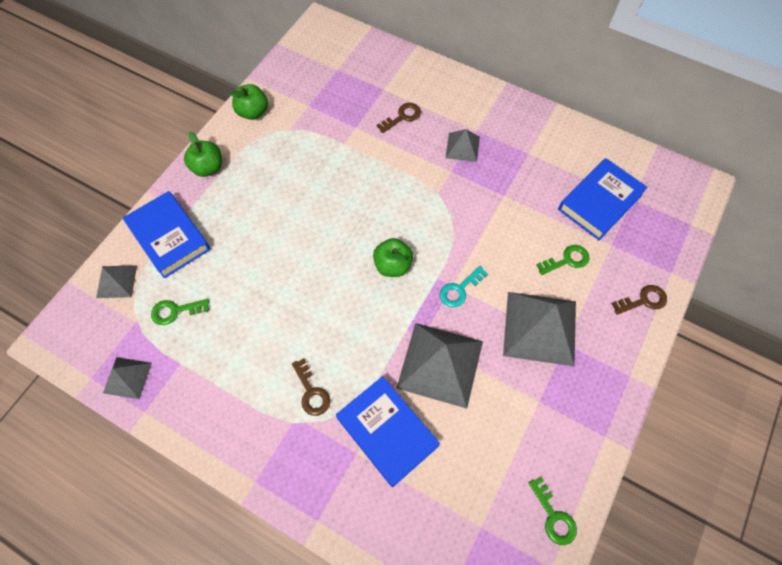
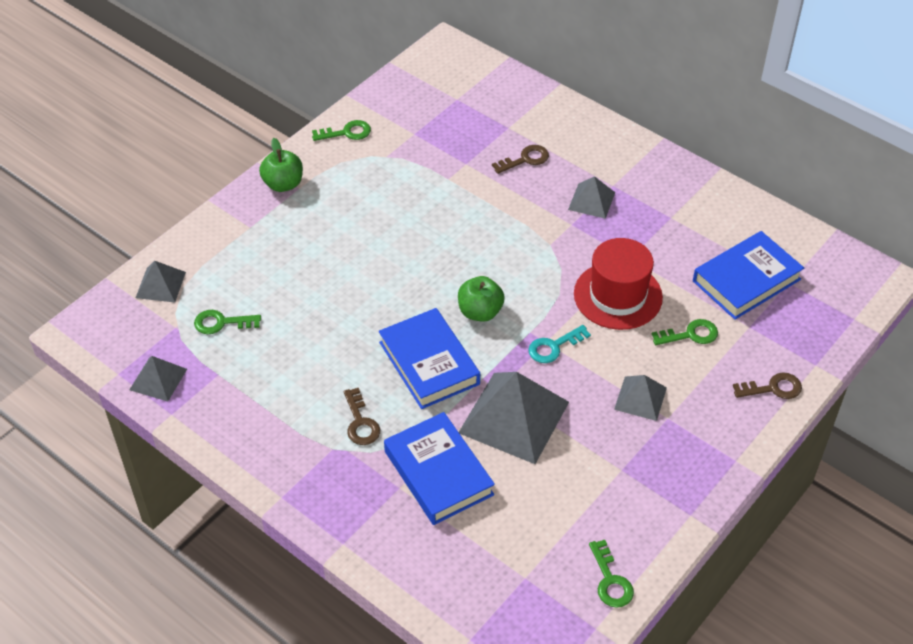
camera: 10 degrees right, 15 degrees down
(169, 237) = (227, 249): blue book -> blue book (429, 363)
(253, 112) = (346, 133): green apple -> green key
(501, 232) = (618, 295): none -> red hat
(540, 328) = (640, 398): grey pyramid -> grey pyramid, size x0.52

